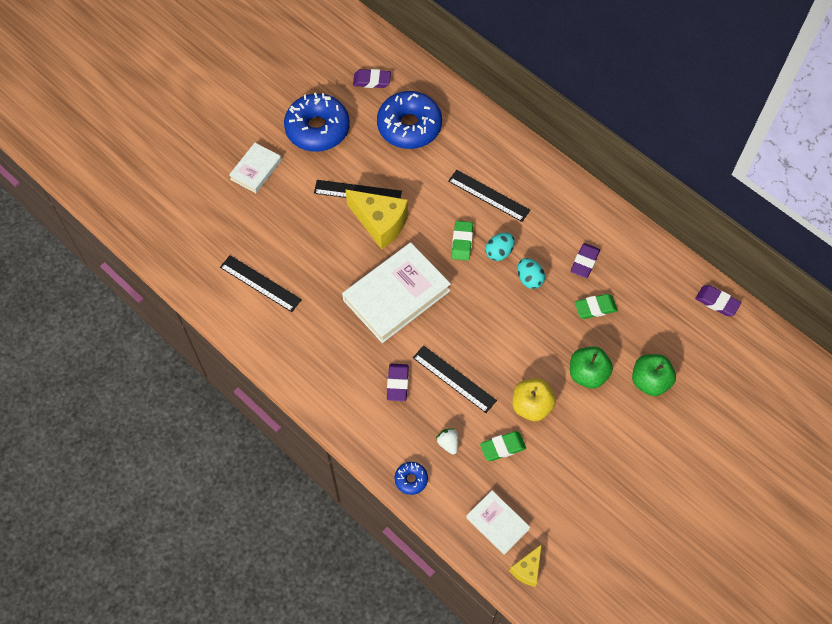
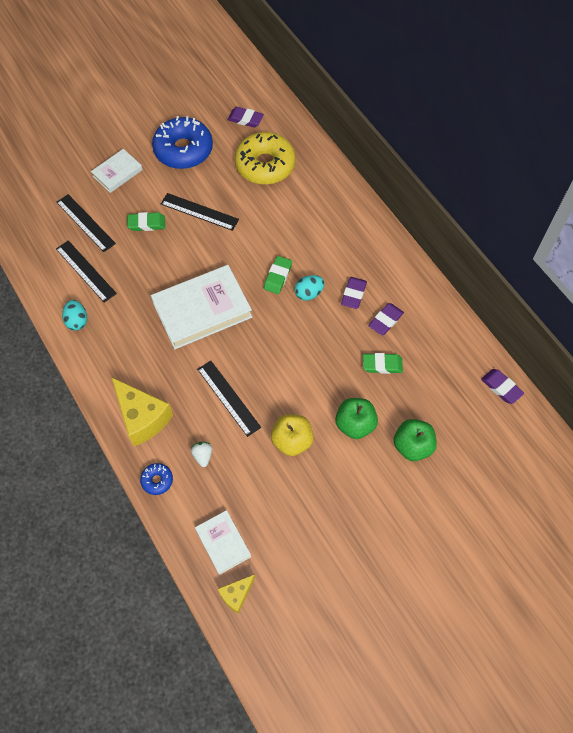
camera: 15 degrees right, 0 degrees up
(380, 223) = (210, 243): yellow cheese -> yellow cheese (142, 418)
(397, 383) = (175, 389): purple eraser -> purple eraser (353, 294)
(409, 126) = (265, 165): blue donut -> yellow donut
(488, 195) = (316, 241): black ruler -> black ruler (85, 223)
(502, 447) = (252, 472): green eraser -> green eraser (146, 224)
(529, 279) = (329, 324): turquoise egg -> turquoise egg (77, 321)

